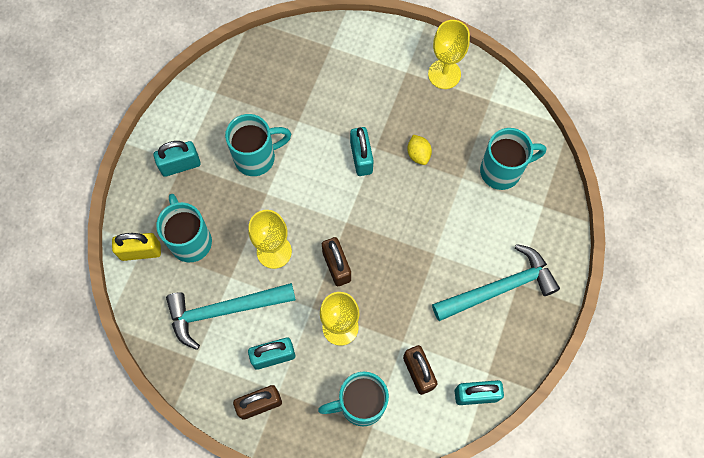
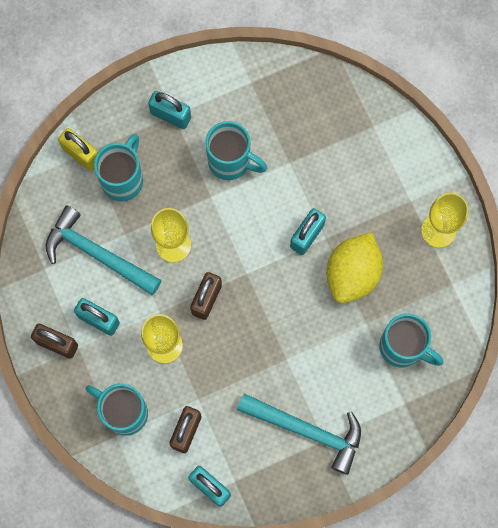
camera: 45 degrees right, 5 degrees up
(418, 154) = (352, 274): yellow lemon -> yellow lemon, size x2.20

